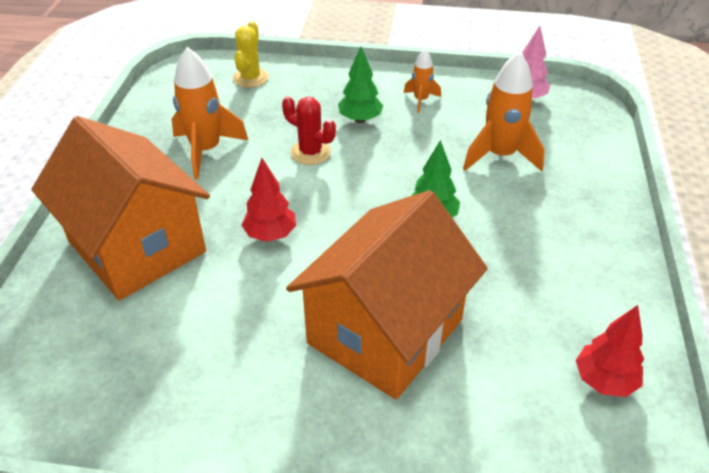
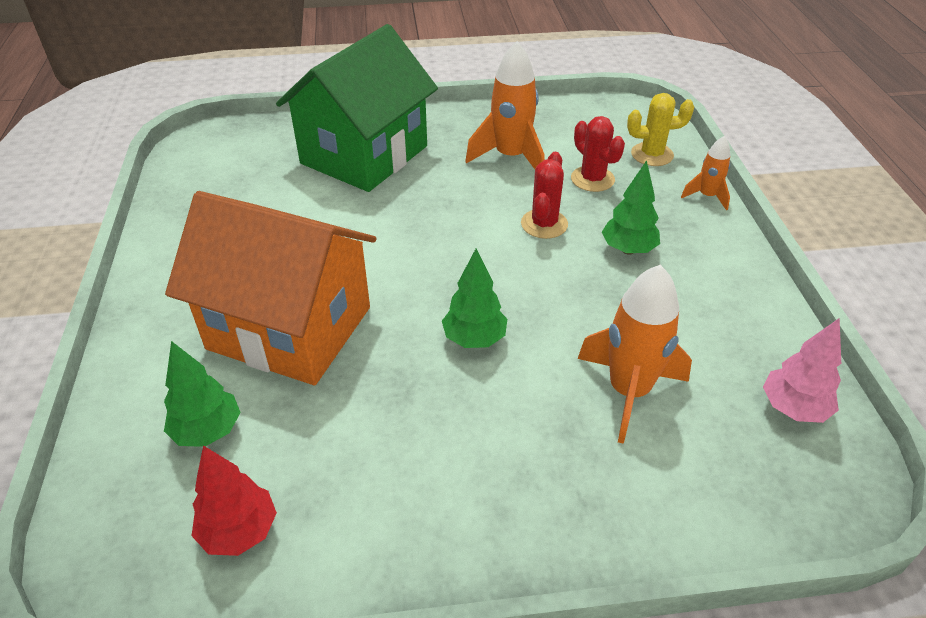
camera: 75 degrees right, 0 degrees up
(137, 246) = (364, 155): orange house -> green house
(265, 114) = (592, 179): none -> red cactus
(270, 235) = (403, 225): red tree -> none
(421, 100) = (705, 295): orange rocket -> orange rocket (707, 196)
(500, 400) = (208, 431): none -> green tree

